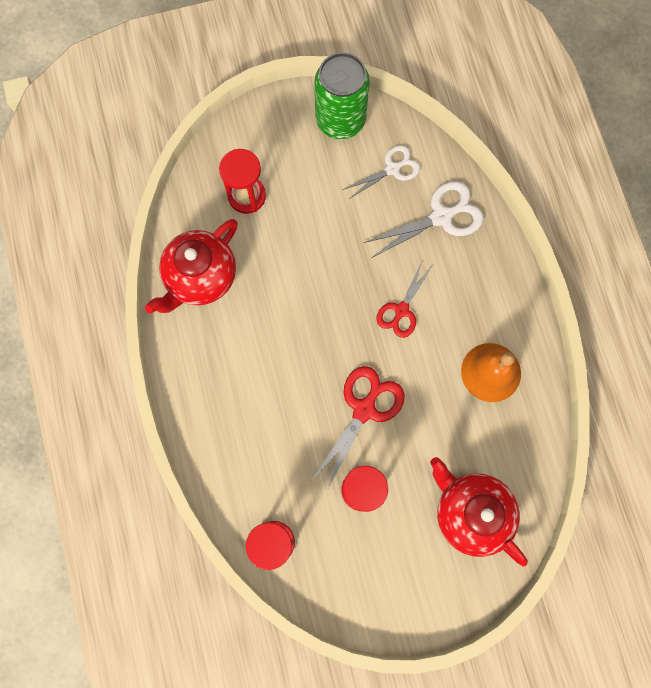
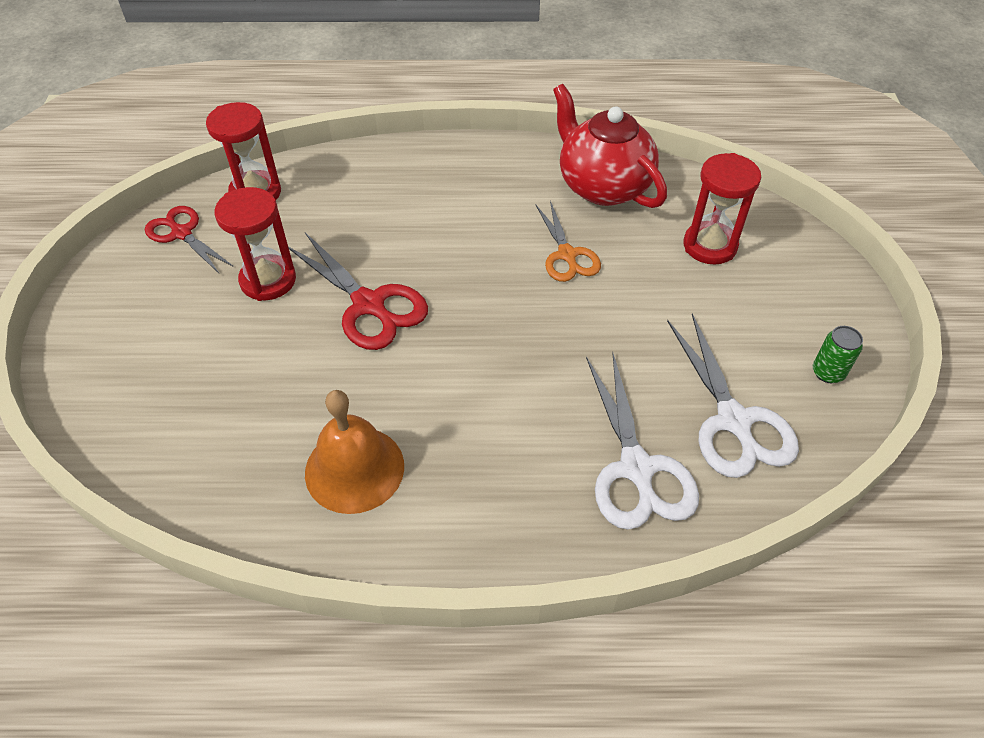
camera: 105 degrees right, 25 degrees down
(281, 288) = (567, 255): none -> orange scissors
(340, 120) = (828, 372): green can -> green can, size x0.41
(392, 169) = (733, 421): white scissors -> white scissors, size x1.50
(401, 310) = (494, 378): red scissors -> red scissors (181, 233)
(470, 512) = (171, 388): red teapot -> none

